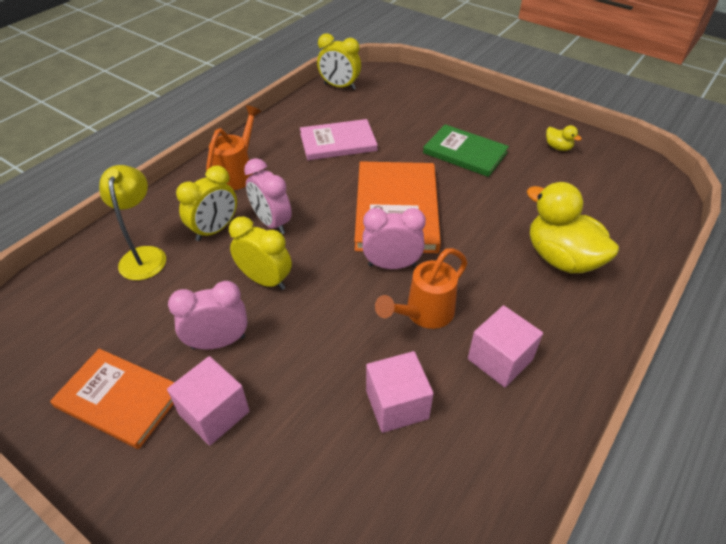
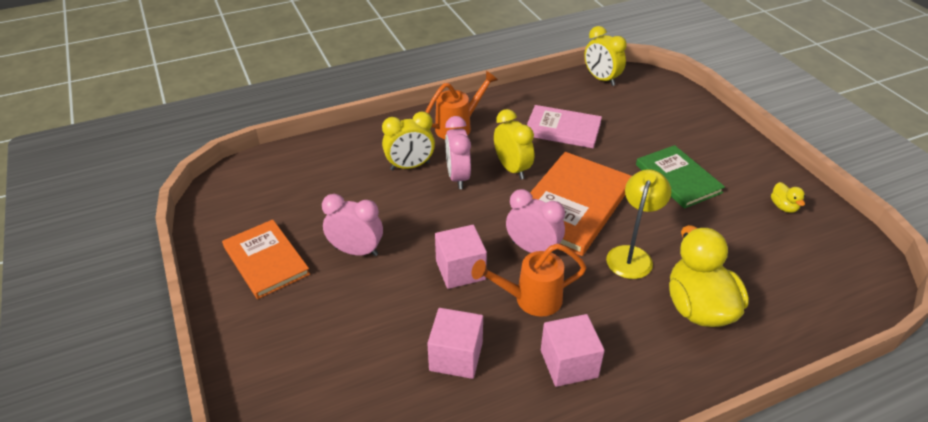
camera: 30 degrees right, 5 degrees down
(144, 255) = (346, 166): yellow lamp -> yellow lamp (631, 255)
(214, 413) = (320, 299): pink cube -> pink cube (460, 270)
(265, 280) = (421, 220): yellow clock -> yellow clock (512, 169)

